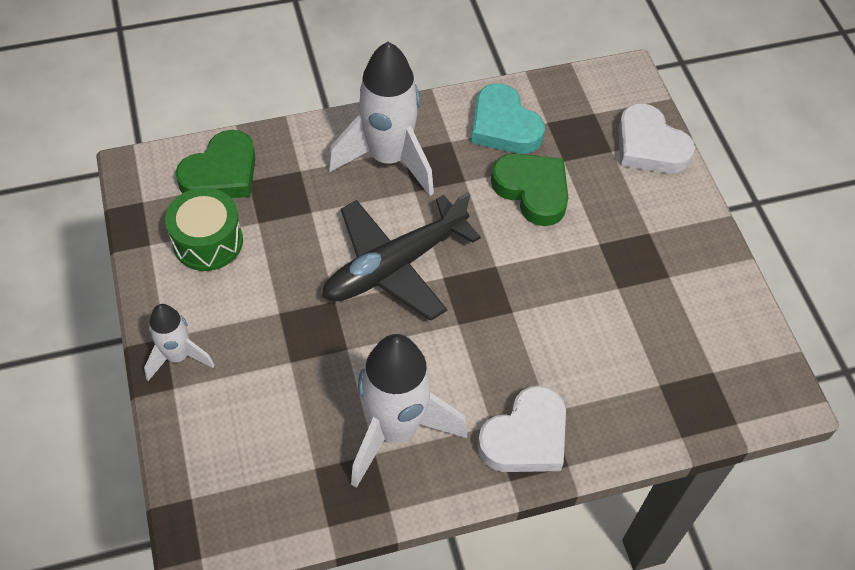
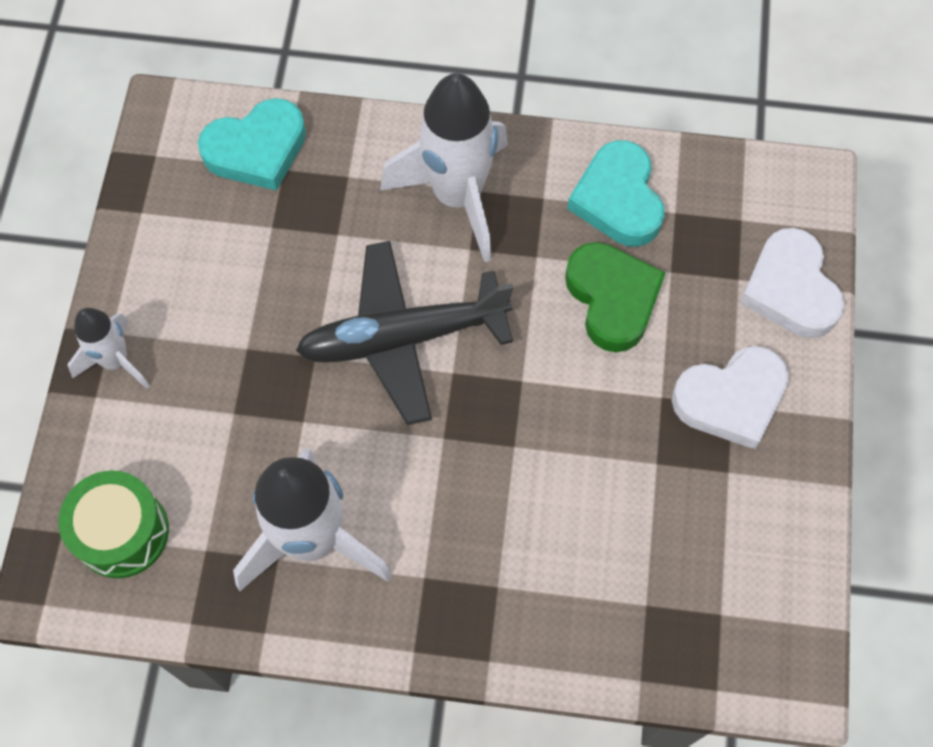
camera: 25 degrees right, 10 degrees up
(208, 241) = (205, 231): green drum -> green drum (122, 532)
(221, 173) = (257, 149): green heart -> turquoise heart
(525, 437) = (456, 607): white heart -> white heart (731, 399)

